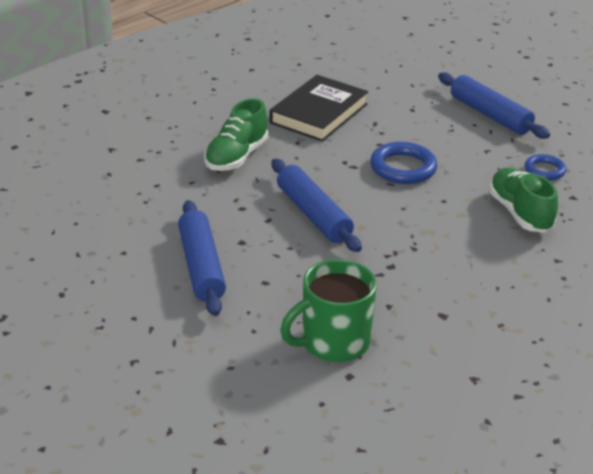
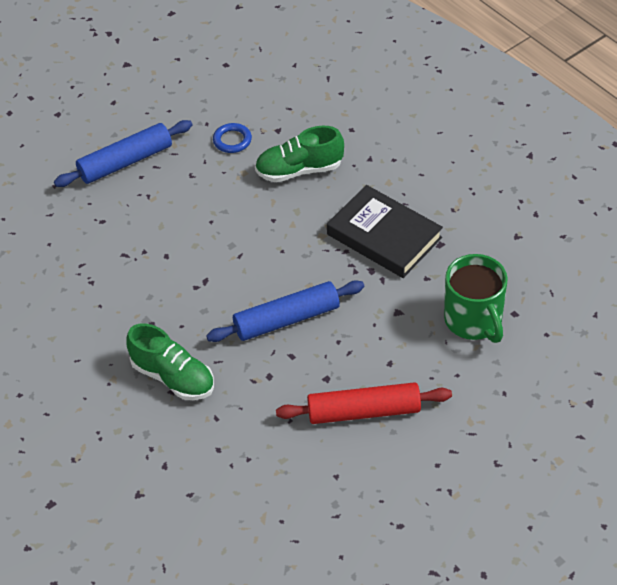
camera: 80 degrees left, 15 degrees up
(201, 266) = (364, 411): blue rolling pin -> red rolling pin
(318, 113) = (96, 300): black book -> black book (384, 236)
(403, 168) = (214, 242): blue ring -> none

